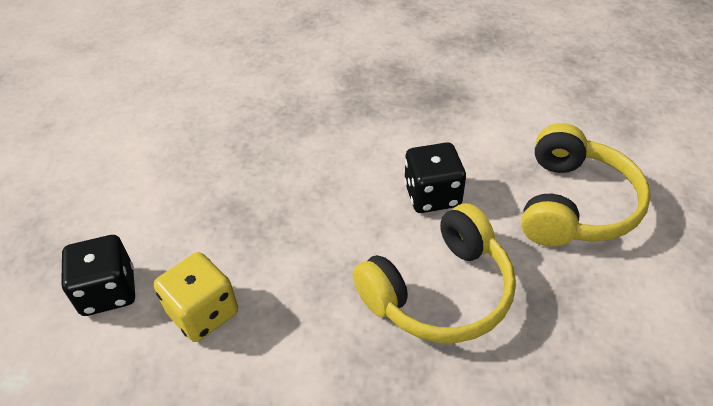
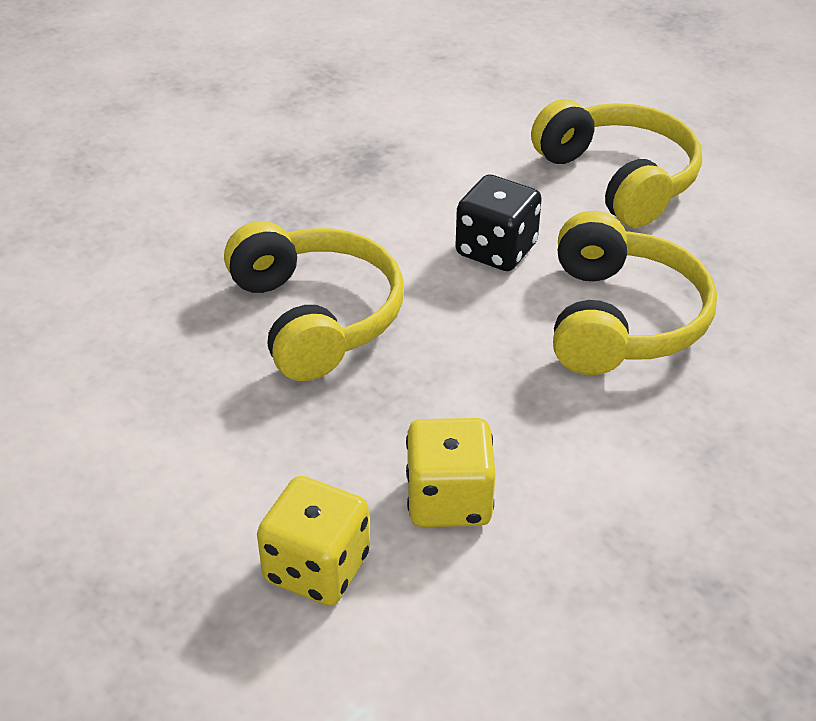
camera: 50 degrees left, 5 degrees down
(108, 291) = (317, 568): black dice -> yellow dice
(291, 165) = (315, 317): none -> yellow headphones

